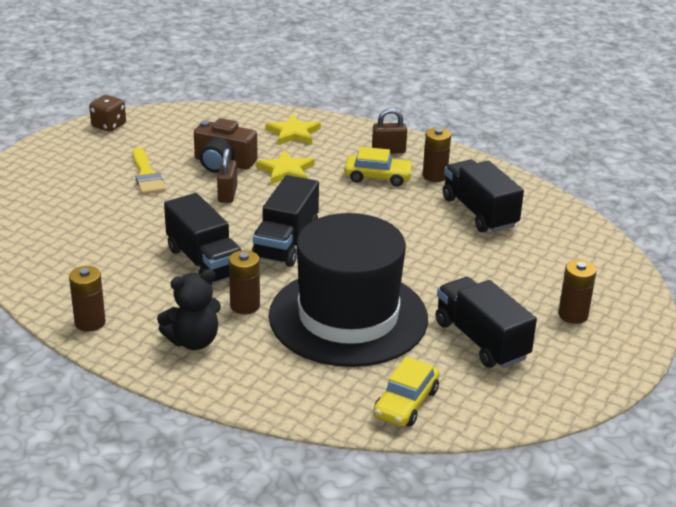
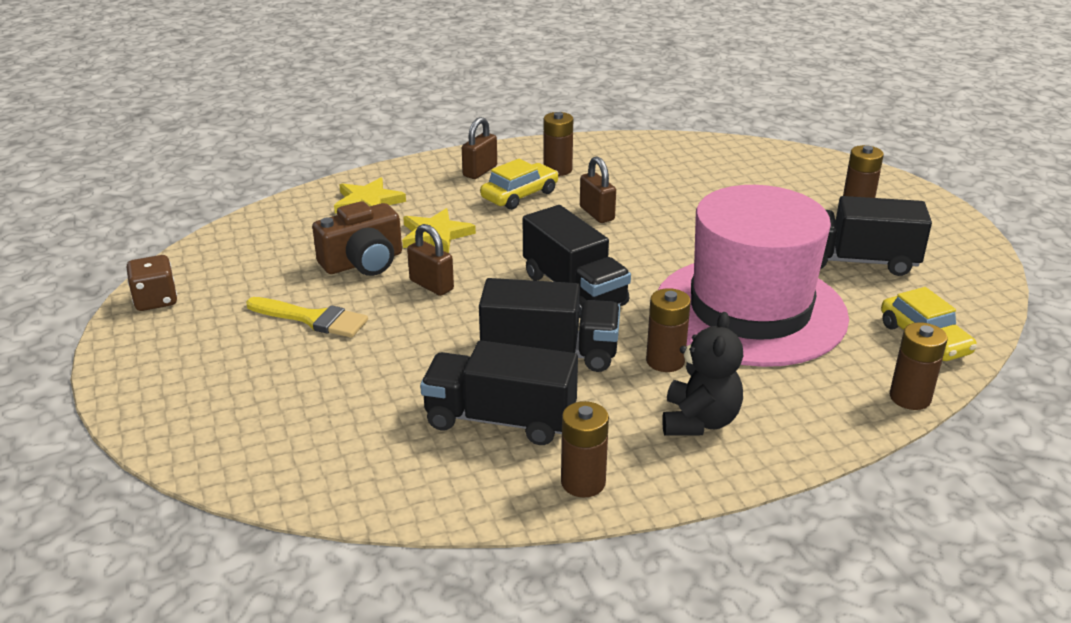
camera: 50 degrees left, 0 degrees up
(318, 417) = (910, 397): none -> brown battery
(348, 317) = (750, 310): black hat -> pink hat
(395, 213) = (597, 214): none -> brown padlock
(479, 212) = (648, 176): black truck -> black truck (500, 419)

